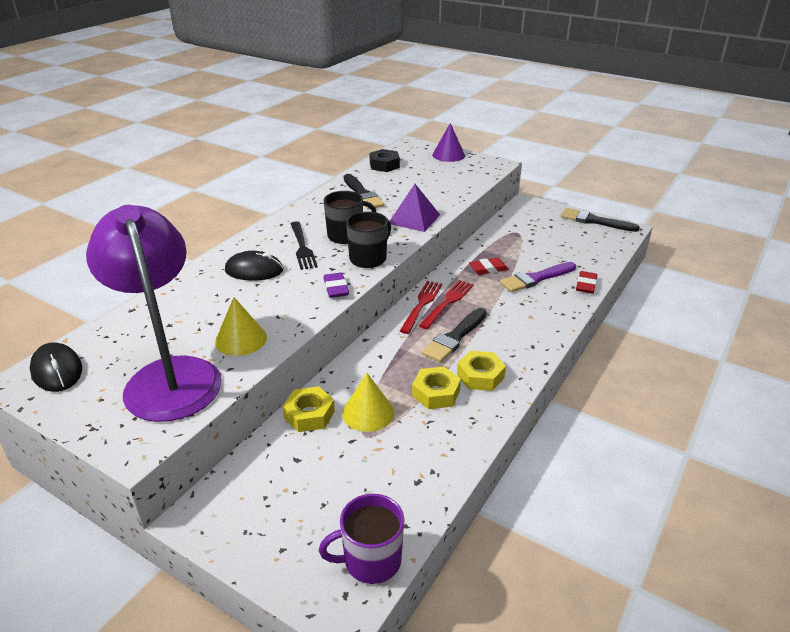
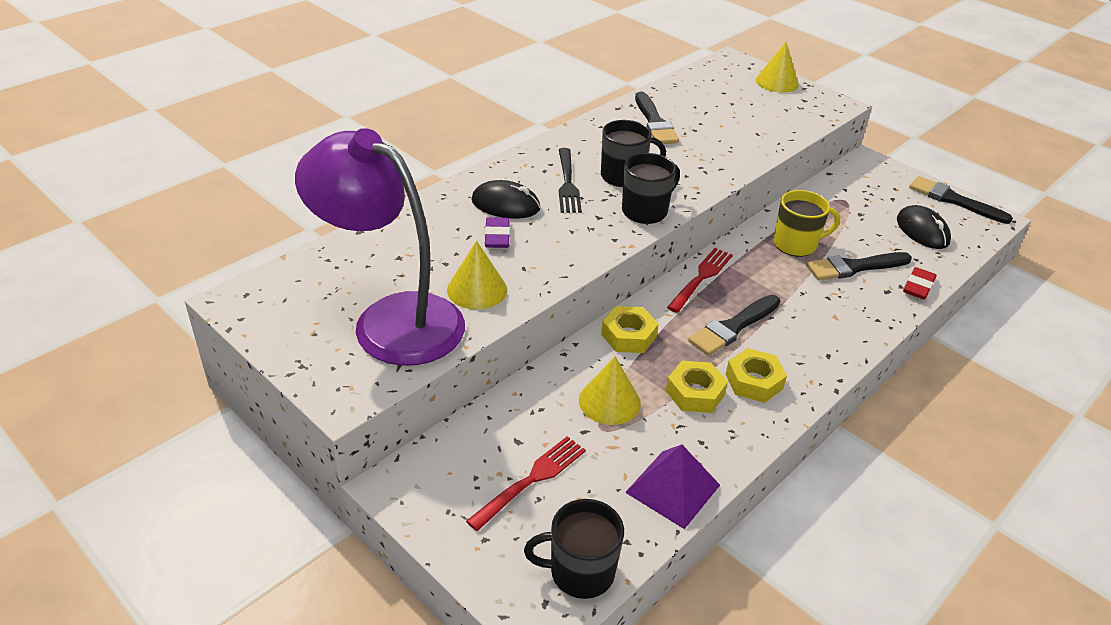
camera: 10 degrees right, 5 degrees up
(57, 370) = (271, 291): black mouse -> black mouse (922, 231)
(169, 375) = (391, 319): purple lamp -> purple lamp turned 45 degrees counterclockwise
(309, 414) = (541, 391): yellow nut -> yellow nut (628, 335)
(336, 288) = (598, 243): purple eraser -> purple eraser (497, 236)
(371, 560) = (580, 572): purple mug -> black mug
(384, 165) = (690, 85): black nut -> none
(414, 219) = (713, 166): purple pyramid -> purple pyramid (672, 488)
(448, 155) = (777, 82): purple cone -> yellow cone
(448, 302) = (734, 280): red fork -> red fork (531, 480)
(488, 269) = (796, 244): red eraser -> yellow mug
(535, 278) = (854, 267): purple brush -> black brush

